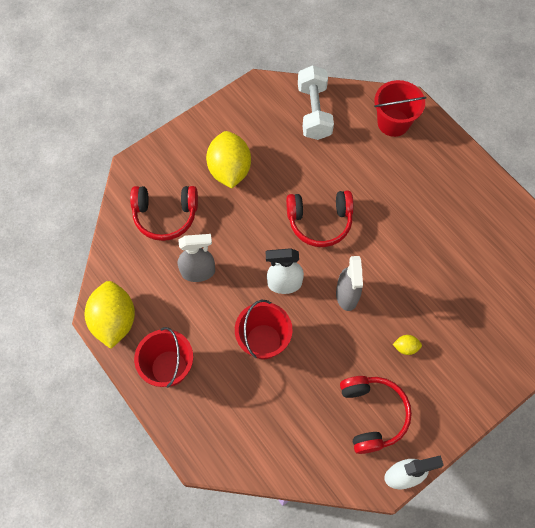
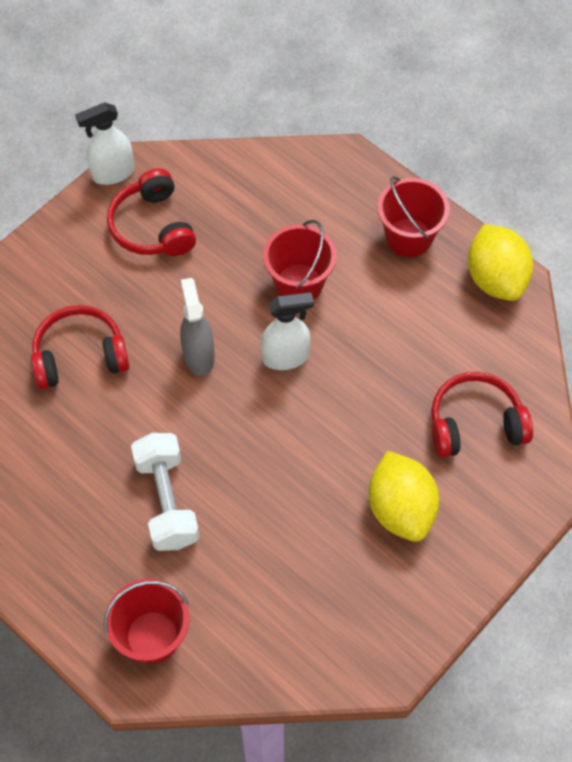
camera: 170 degrees right, 5 degrees down
(198, 272) = (405, 354): grey spray bottle -> none
(314, 112) = (287, 635): white dumbbell -> white dumbbell (167, 501)
(319, 222) = (250, 450): red headphones -> red headphones (80, 356)
(405, 347) = (116, 305): yellow lemon -> none

